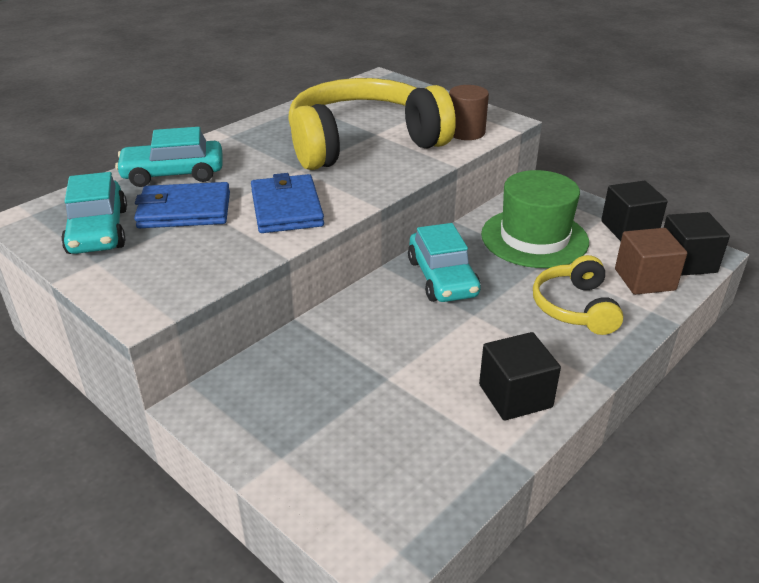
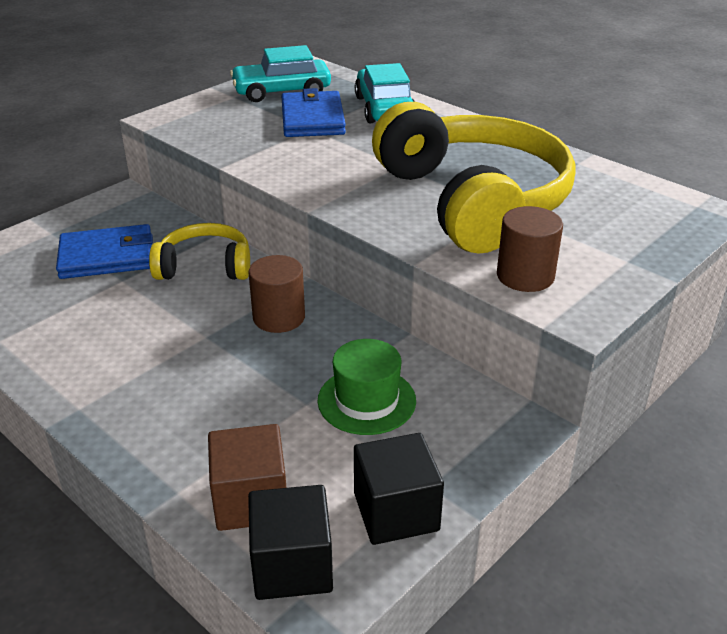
camera: 90 degrees right, 0 degrees up
(286, 208) = (312, 162): blue wallet -> blue wallet (107, 256)
(442, 278) = (279, 317): turquoise car -> brown cylinder
(515, 396) = (66, 354): black cube -> none
(534, 238) = (366, 400): green hat -> green hat, size x0.64
(574, 307) = (200, 417): yellow headphones -> yellow headphones (205, 266)

